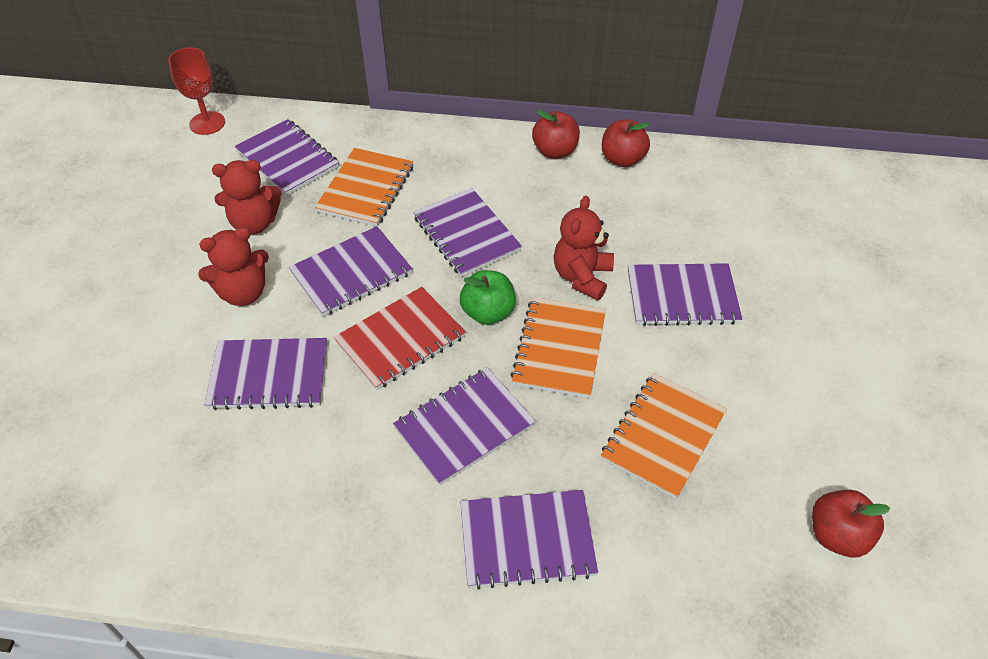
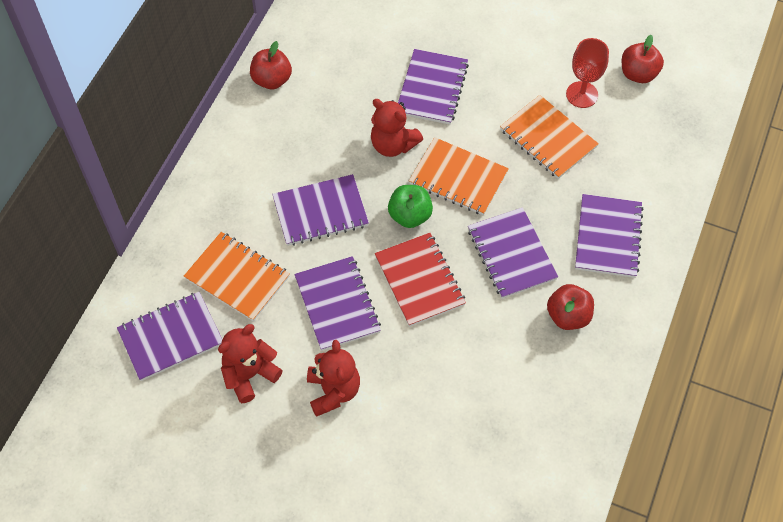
camera: 75 degrees left, 10 degrees up
(207, 123) = (84, 406): red goblet -> red goblet (582, 94)
(254, 223) = (249, 374): red teddy bear -> red teddy bear turned 135 degrees counterclockwise
(269, 375) = (429, 379): purple notebook -> none
(555, 151) = (243, 124): red apple -> red apple (568, 316)

